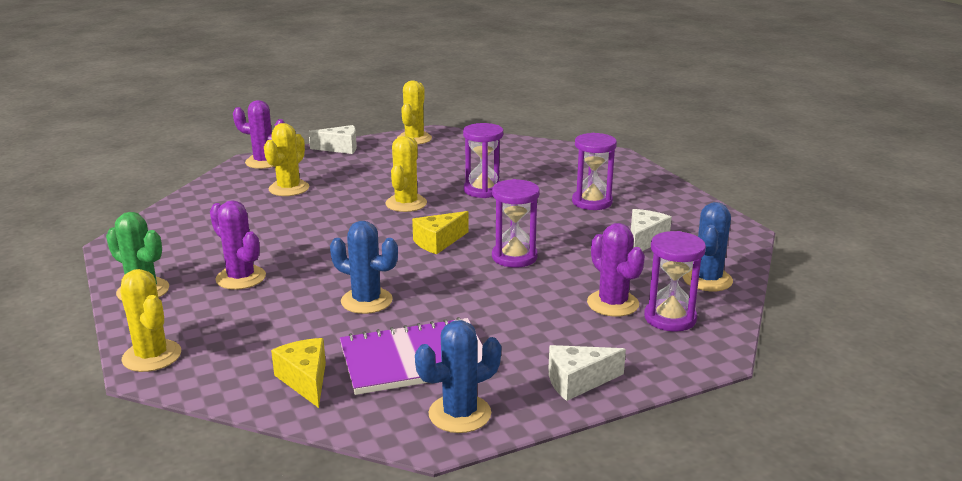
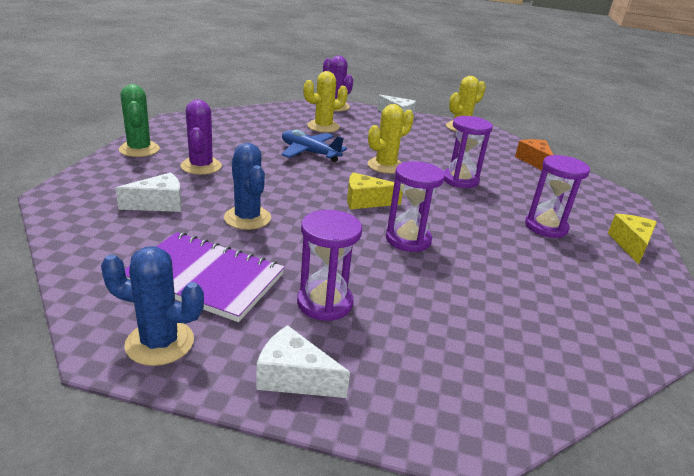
camera: 35 degrees right, 5 degrees up
(152, 356) = (72, 188): yellow cactus -> none
(305, 380) = (116, 251): yellow cheese -> yellow cheese (630, 245)
(320, 220) = (309, 153): none -> blue plane
(515, 148) = (534, 161): none -> orange cheese
(613, 304) = (437, 323): purple cactus -> none
(645, 240) = (554, 282): white cheese -> white cheese (159, 204)
(670, 318) = (476, 370): purple hourglass -> purple hourglass (324, 303)
(707, 280) = (573, 353): blue cactus -> none

